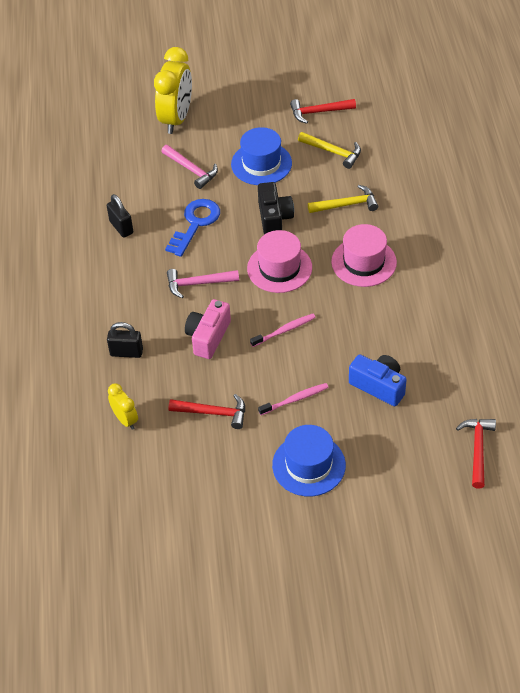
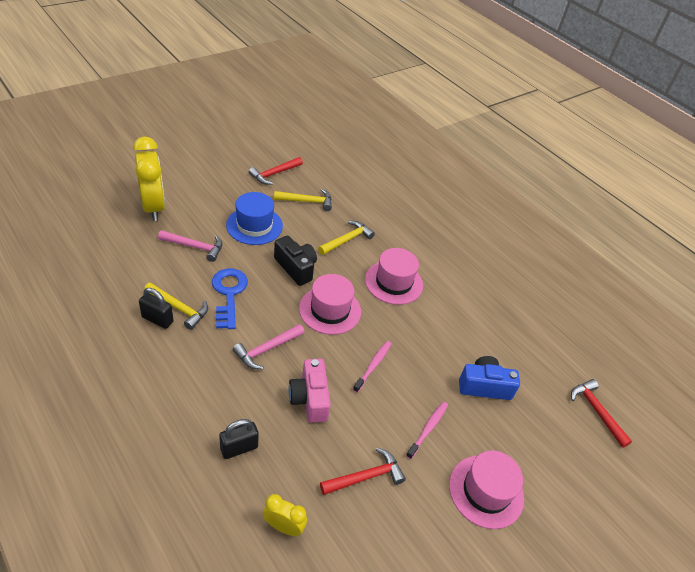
camera: 40 degrees left, 5 degrees down
(145, 223) = (179, 308): none -> yellow hammer
(309, 465) = (486, 491): blue hat -> pink hat

